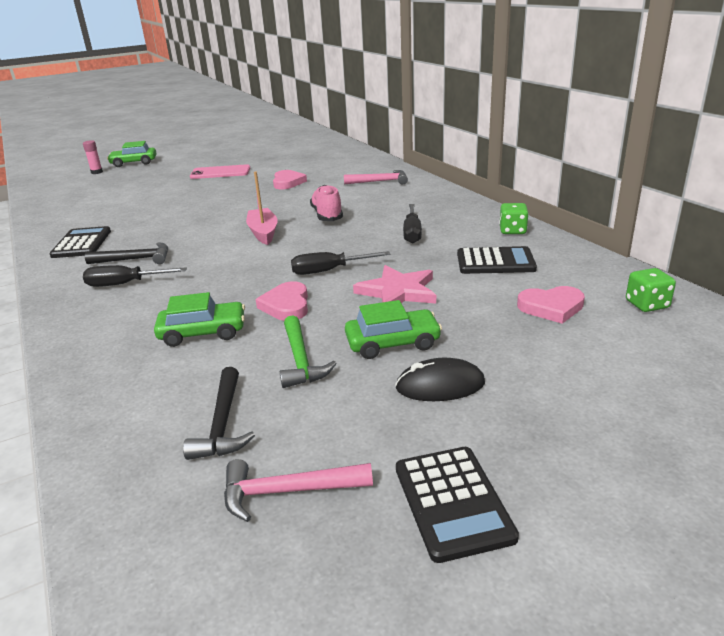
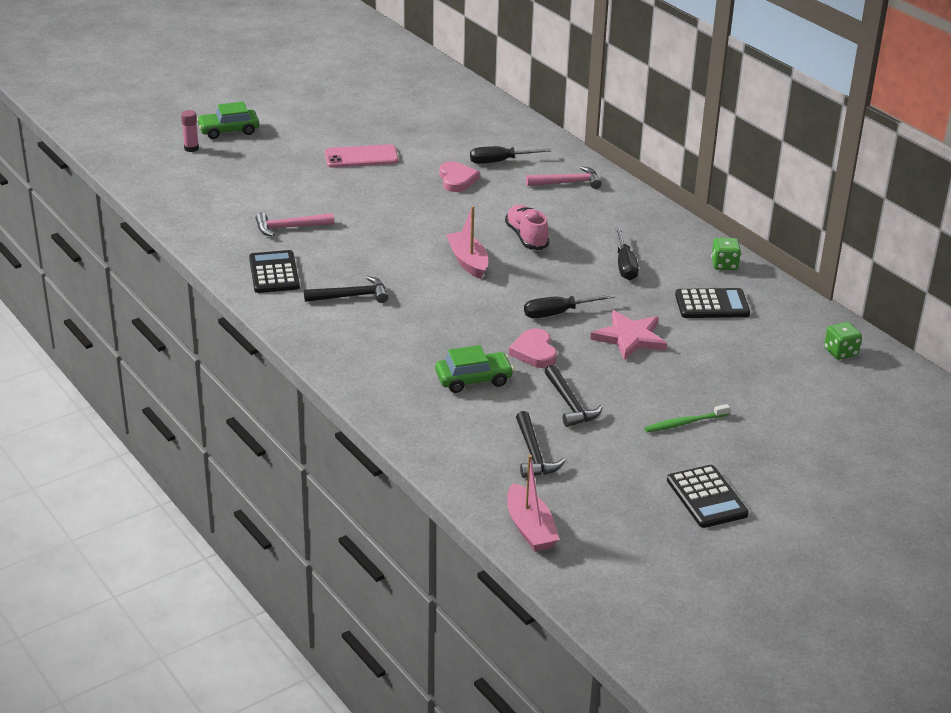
camera: 10 degrees left, 5 degrees up
(125, 284) = (363, 327): black screwdriver -> black screwdriver (500, 161)
(150, 550) = (530, 528): none -> pink boat
(287, 492) = (600, 495): pink hammer -> pink hammer (289, 227)
(301, 360) = (570, 404): green hammer -> black hammer
(392, 343) = (639, 388): green car -> none
(440, 385) = (684, 423): black mouse -> green toothbrush
(551, 307) = (763, 355): pink heart -> none

